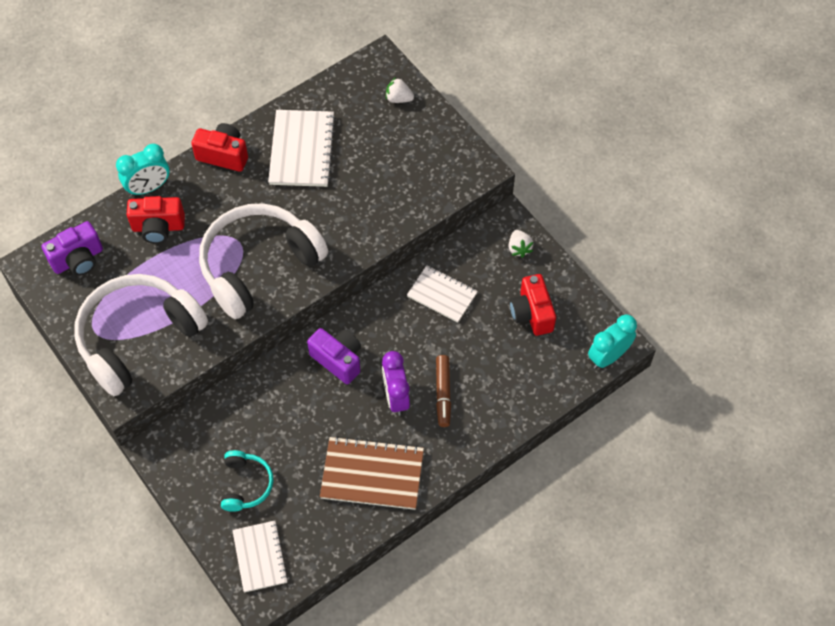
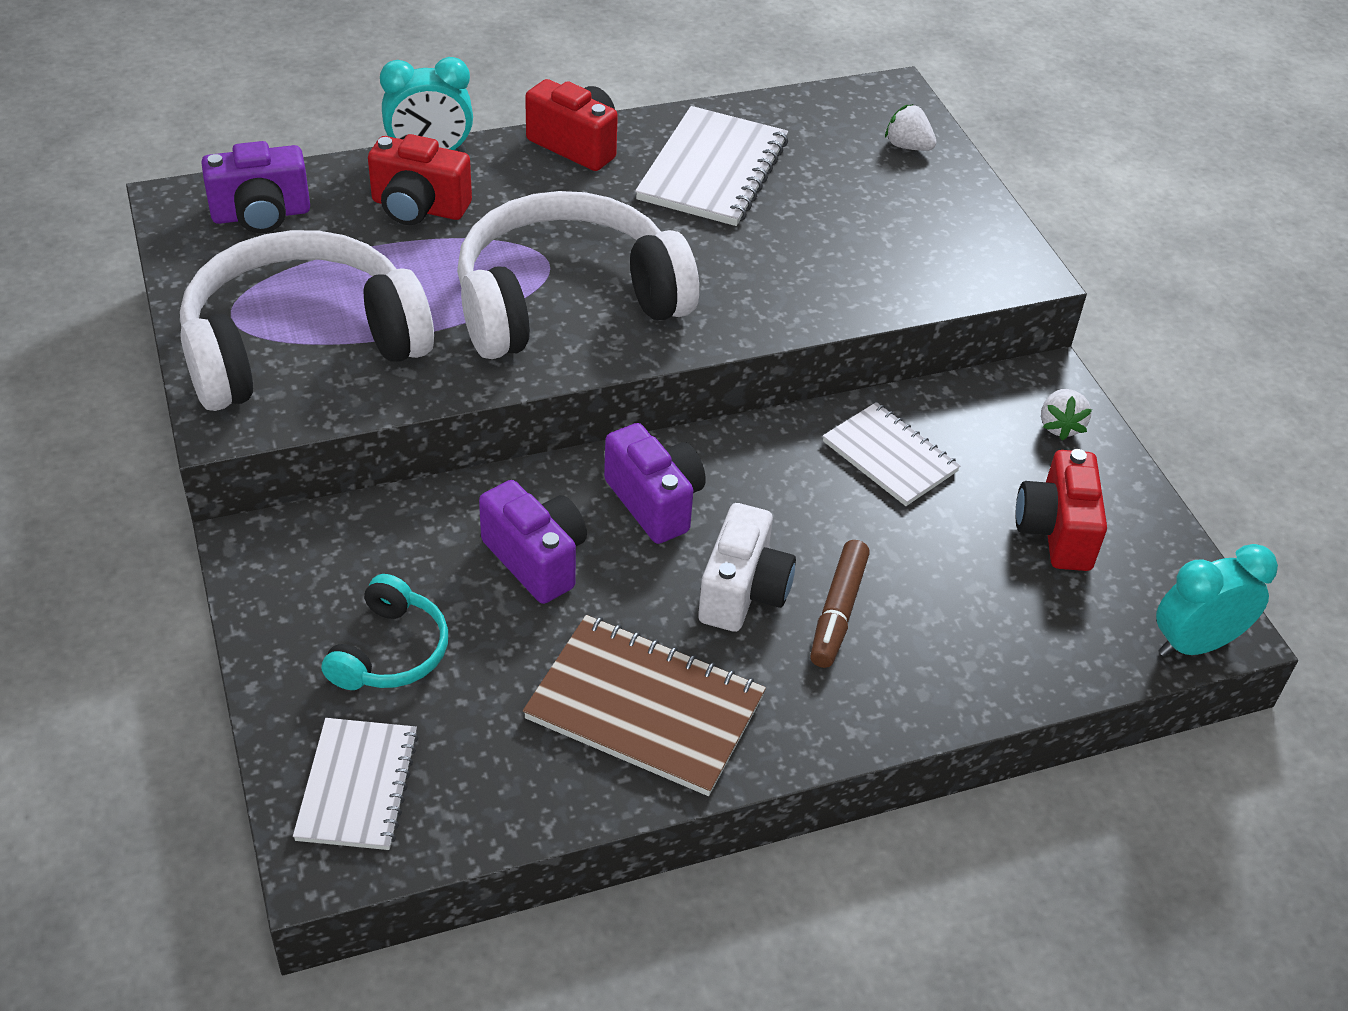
camera: 15 degrees right, 15 degrees down
(293, 412) = (536, 559): none -> purple camera
(396, 397) = (743, 592): purple clock -> white camera

